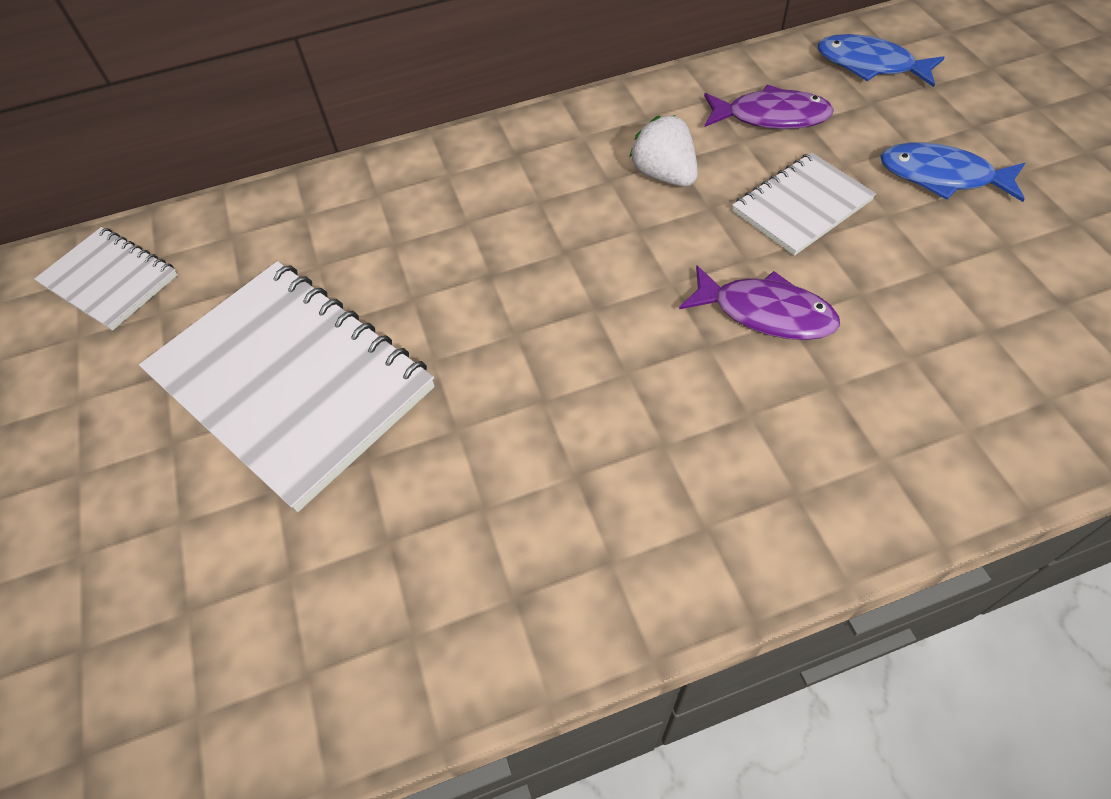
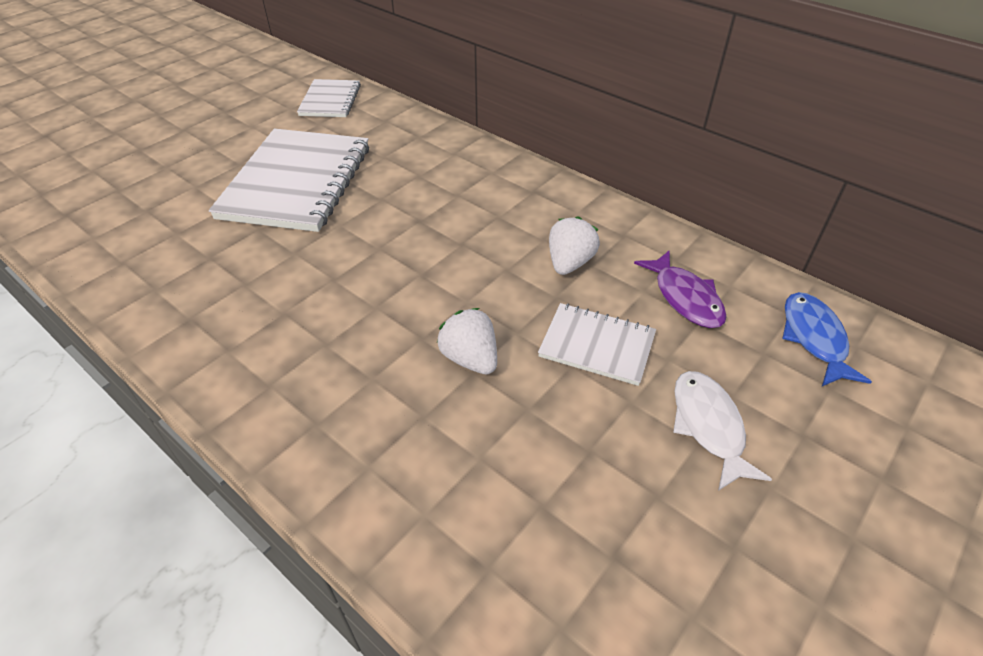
camera: 55 degrees right, 10 degrees down
(765, 313) = (470, 358): purple fish -> white strawberry
(941, 176) = (708, 426): blue fish -> white fish

